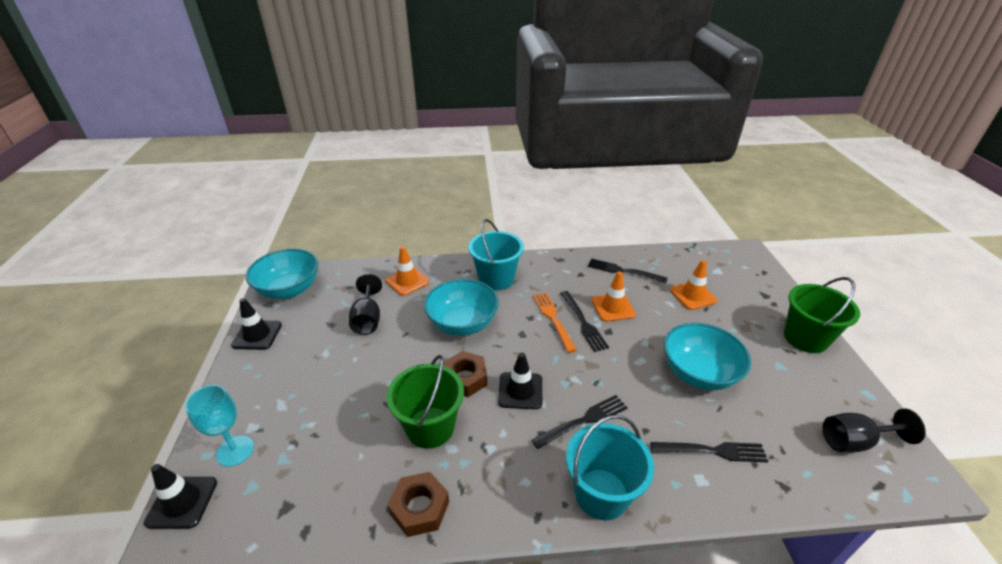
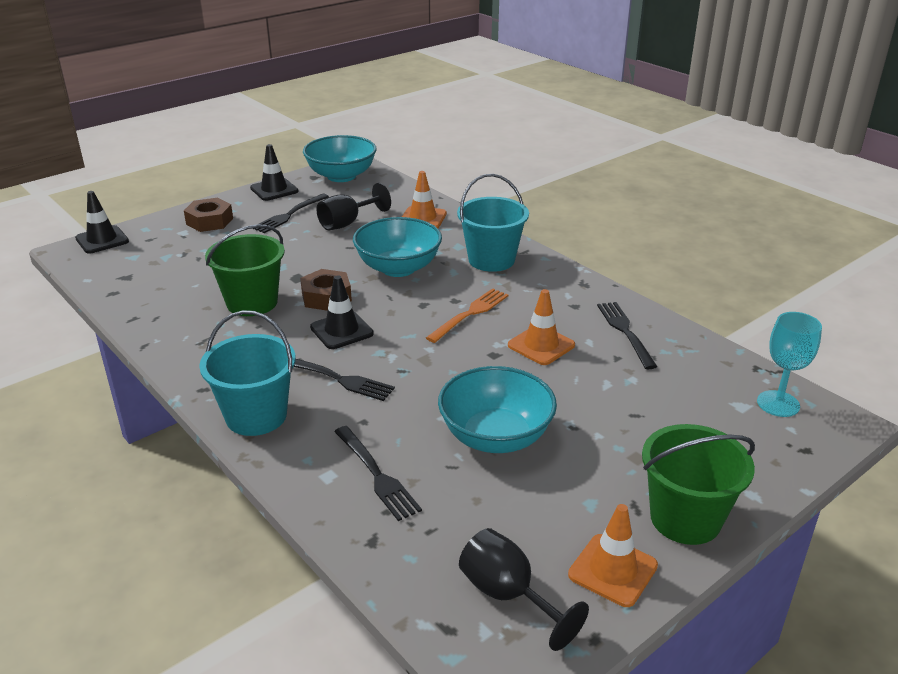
camera: 55 degrees right, 5 degrees down
(235, 451) = (157, 236): turquoise goblet -> turquoise goblet (778, 404)
(420, 508) = (167, 330): brown nut -> brown nut (209, 221)
(583, 322) = (488, 334): black fork -> black fork (289, 215)
(693, 295) = (649, 397): orange traffic cone -> orange traffic cone (612, 570)

